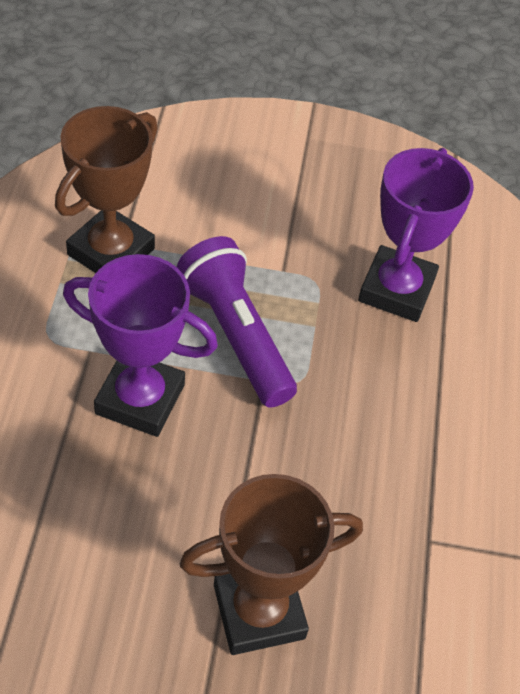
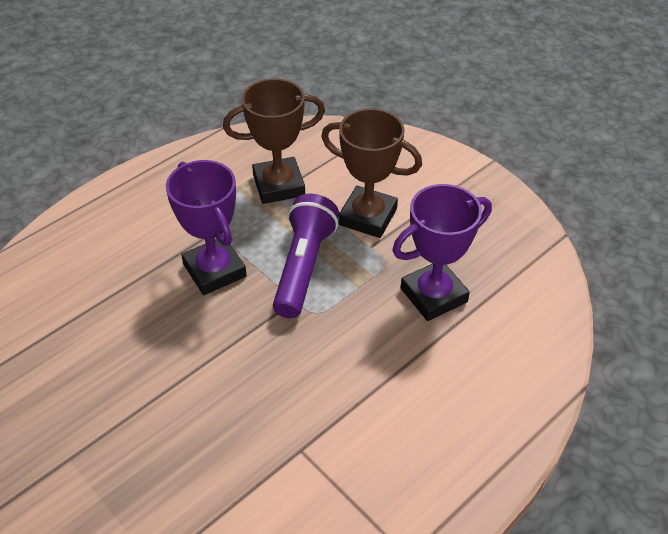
camera: 45 degrees right, 5 degrees down
(259, 611) = (161, 421): brown trophy -> brown trophy (368, 217)

